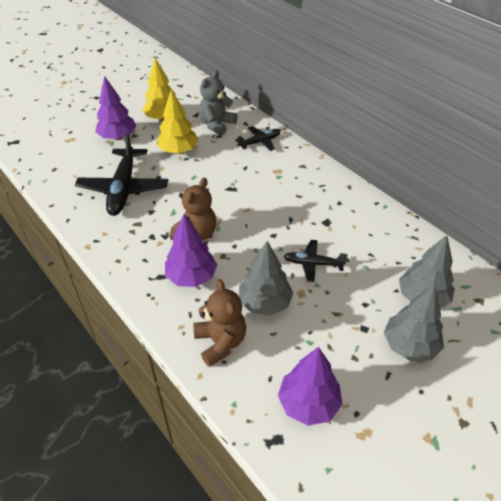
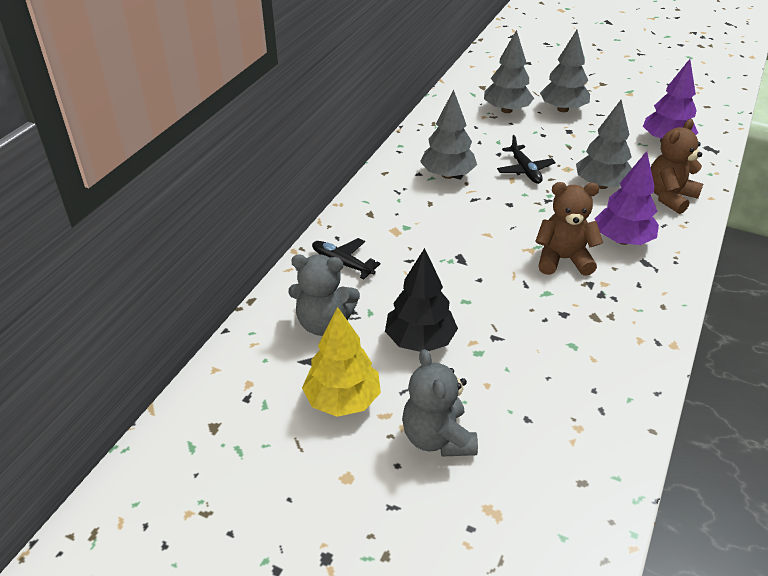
camera: 115 degrees left, 5 degrees down
(117, 137) = (437, 438): purple tree -> grey teddy bear
(124, 188) = (548, 363): black plane -> none
(178, 151) = (420, 341): yellow tree -> black tree
(329, 216) = (447, 175): none -> grey tree

